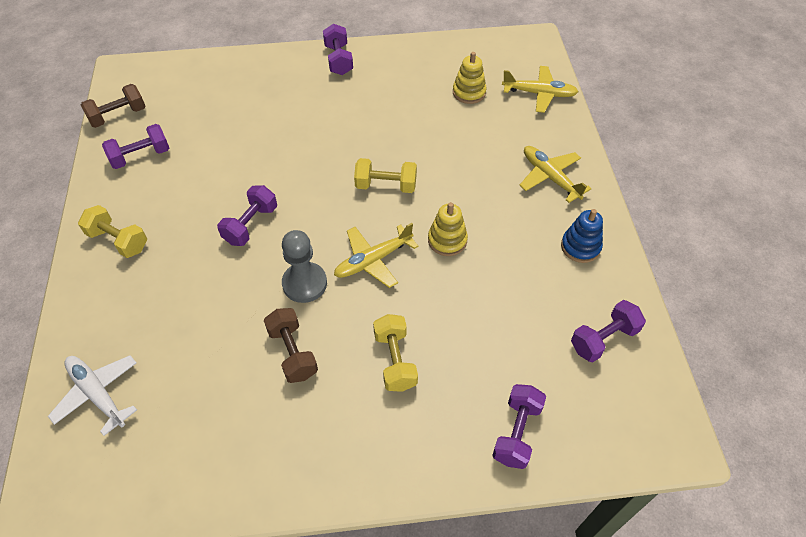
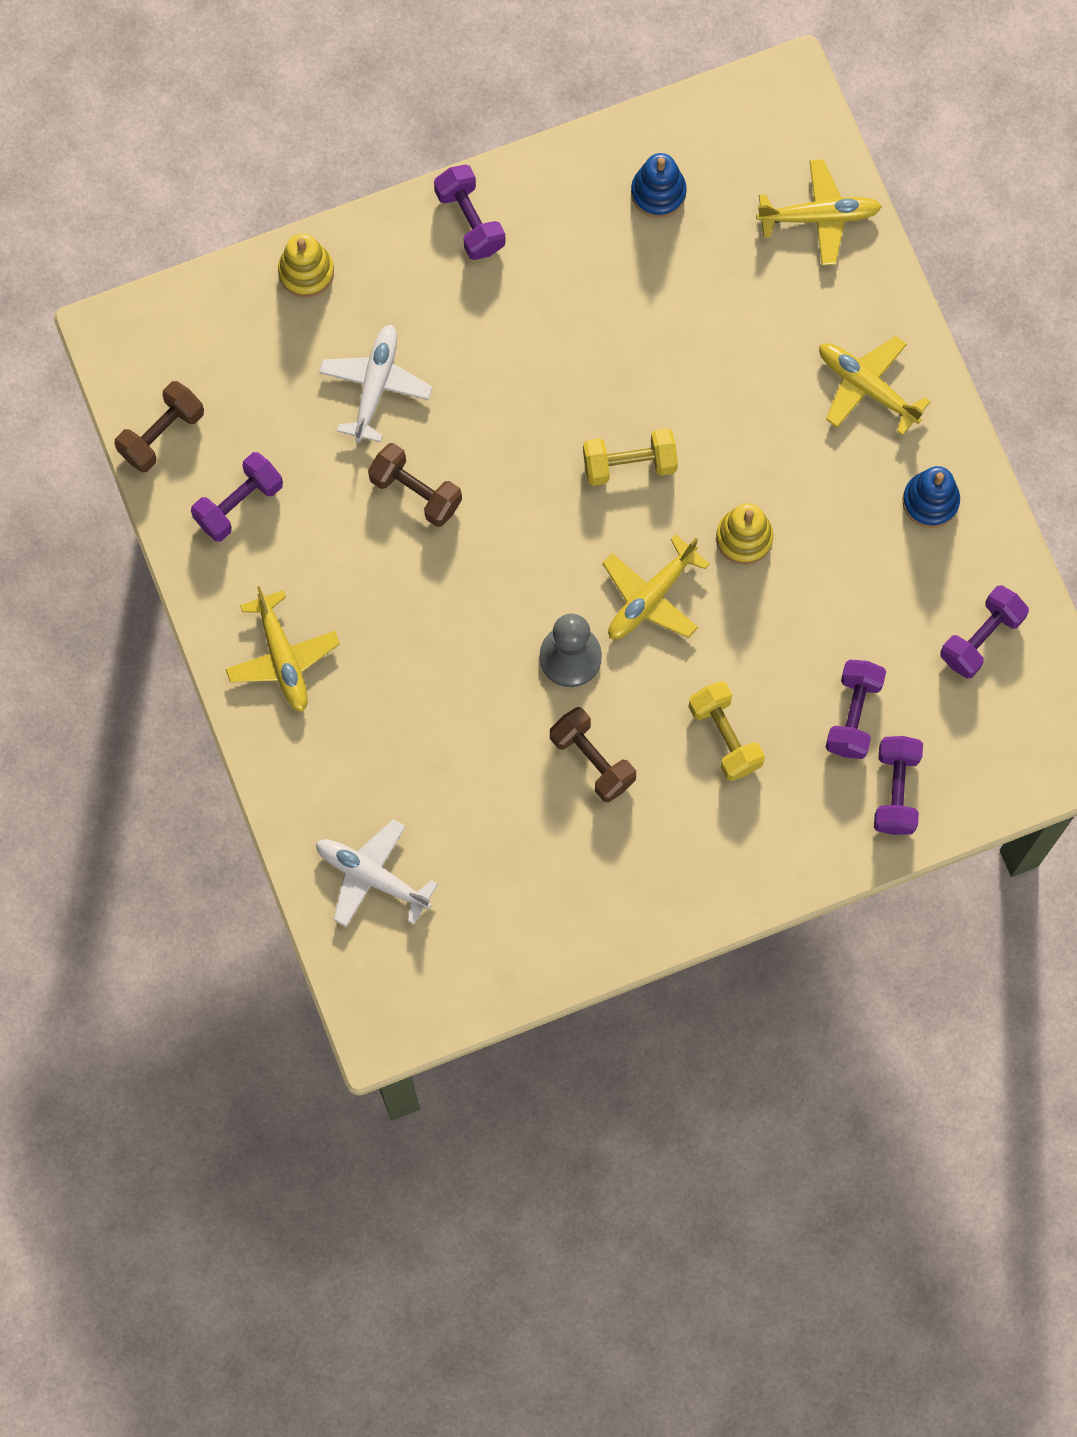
camera: 15 degrees left, 20 degrees up
(118, 241) = (282, 657): yellow dumbbell -> yellow plane
(248, 172) = (416, 492): none -> brown dumbbell
(250, 118) = (375, 386): none -> white plane
(251, 225) = (458, 583): purple dumbbell -> purple dumbbell (853, 715)
(448, 67) = (658, 193): none -> blue stacking toy
(469, 92) = (706, 242): yellow stacking toy -> yellow stacking toy (306, 272)

